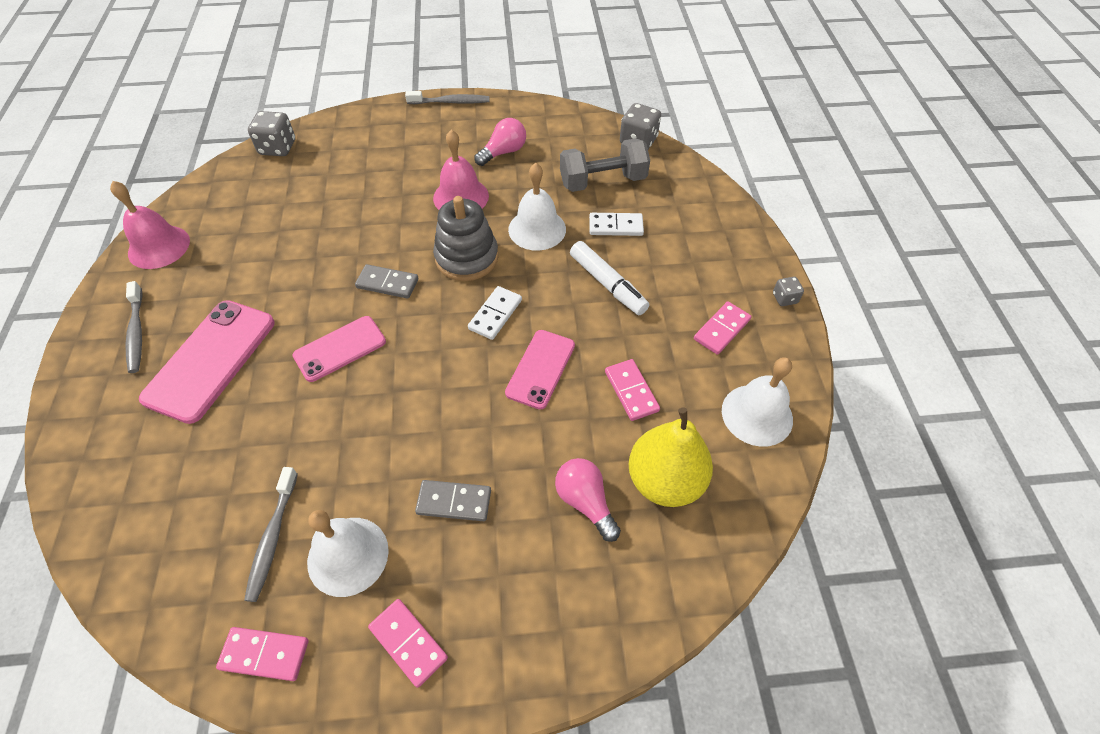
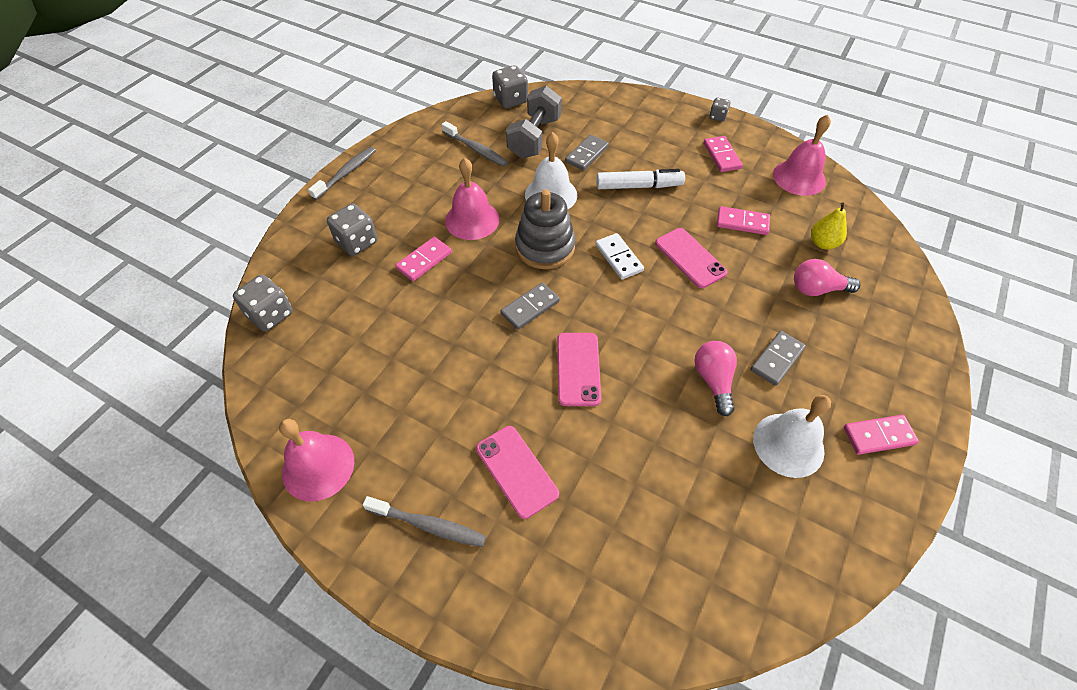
camera: 55 degrees left, 0 degrees up
(210, 360) = (516, 471): pink phone -> pink phone, size x0.64
(265, 654) = (848, 533): pink domino -> pink domino (424, 260)
(272, 538) = (745, 490): grey toothbrush -> grey toothbrush (476, 149)
(381, 148) = (357, 242): none -> grey dice
(503, 152) = (445, 172): pink light bulb -> pink light bulb (713, 380)
(615, 226) = (586, 154): white domino -> grey domino
(665, 480) = (823, 243): yellow pear -> yellow pear, size x0.55
(757, 414) = (799, 177): white bell -> pink bell

